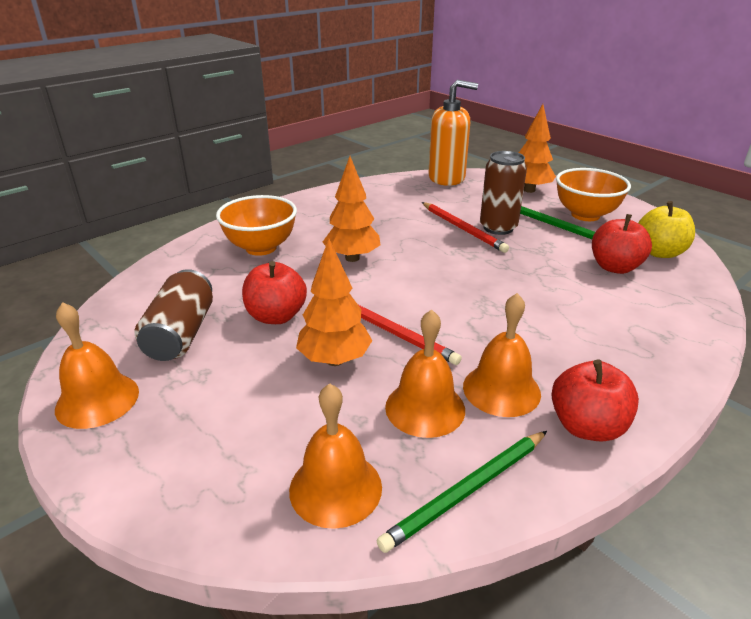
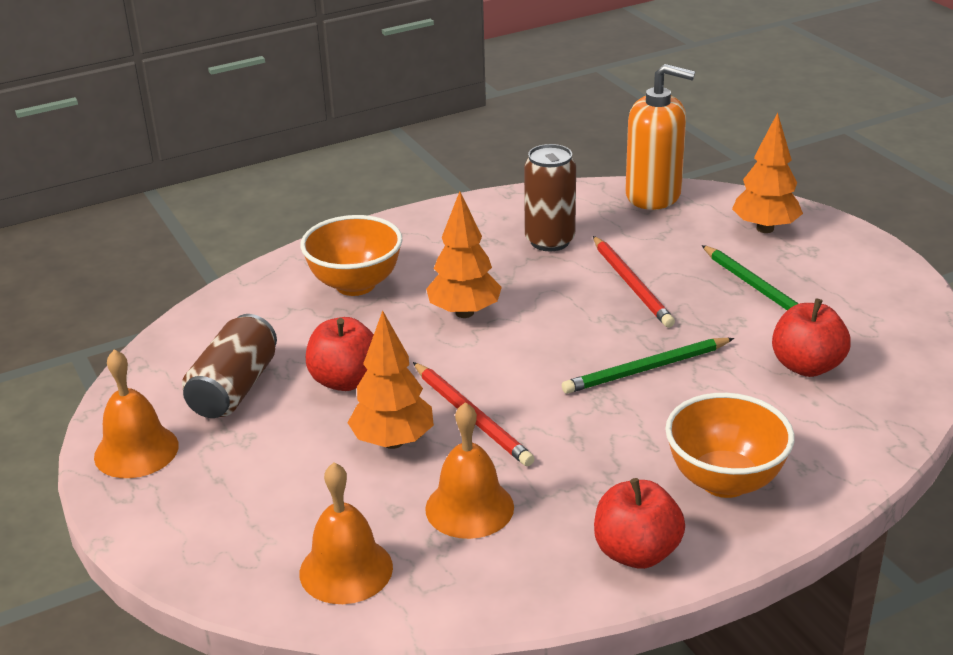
camera: 15 degrees right, 0 degrees up
(467, 491) = (473, 593): green pencil -> green pencil (646, 369)
(498, 228) = (682, 288): brown can -> brown can (550, 241)
(501, 389) = (564, 500): orange bell -> none
(585, 215) = (821, 280): orange bowl -> orange bowl (724, 481)
(659, 252) = (887, 351): yellow apple -> none

